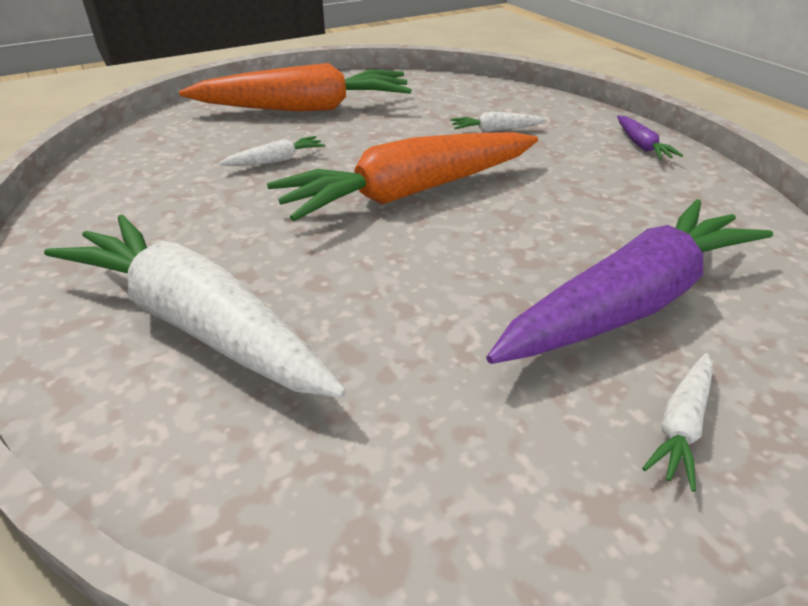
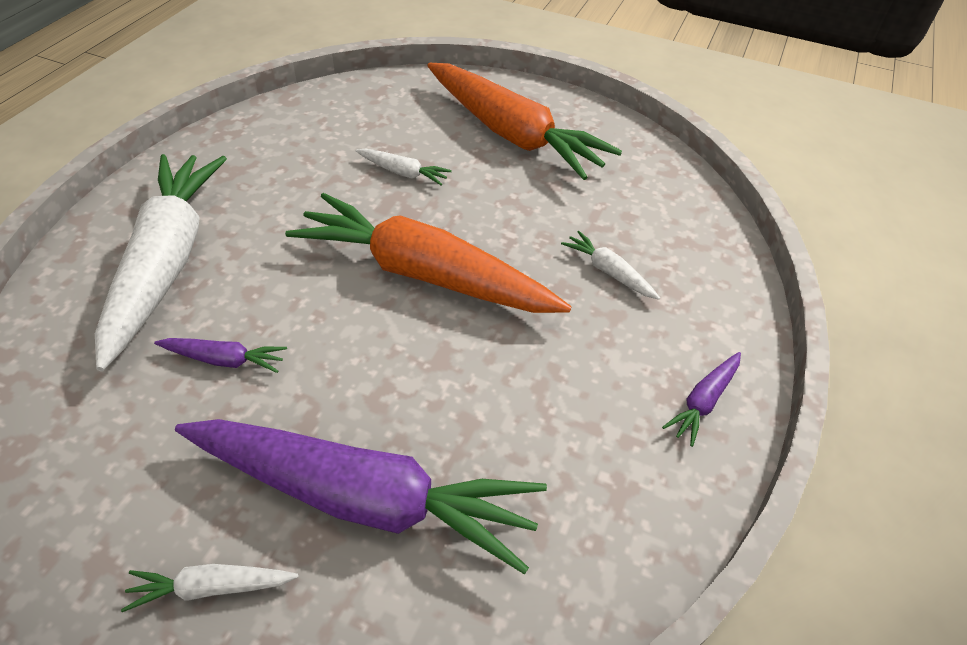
camera: 50 degrees right, 10 degrees up
(392, 327) = (224, 359): none -> purple carrot

